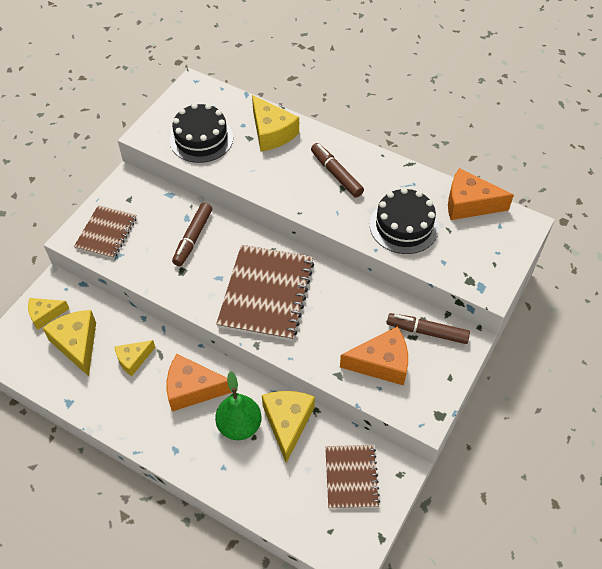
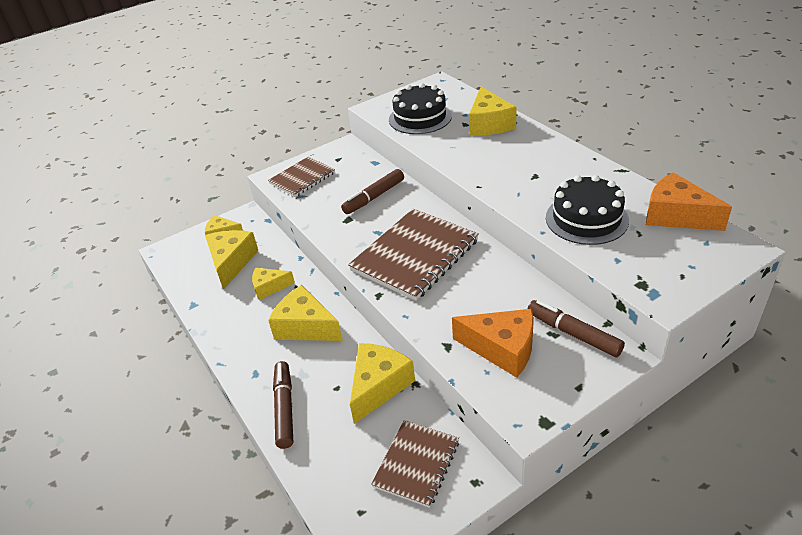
camera: 30 degrees right, 15 degrees down
(193, 389) = (305, 326): orange cheese -> yellow cheese
(239, 425) = (329, 372): green pear -> none
(336, 174) = (535, 164): brown marker -> brown marker (284, 409)

